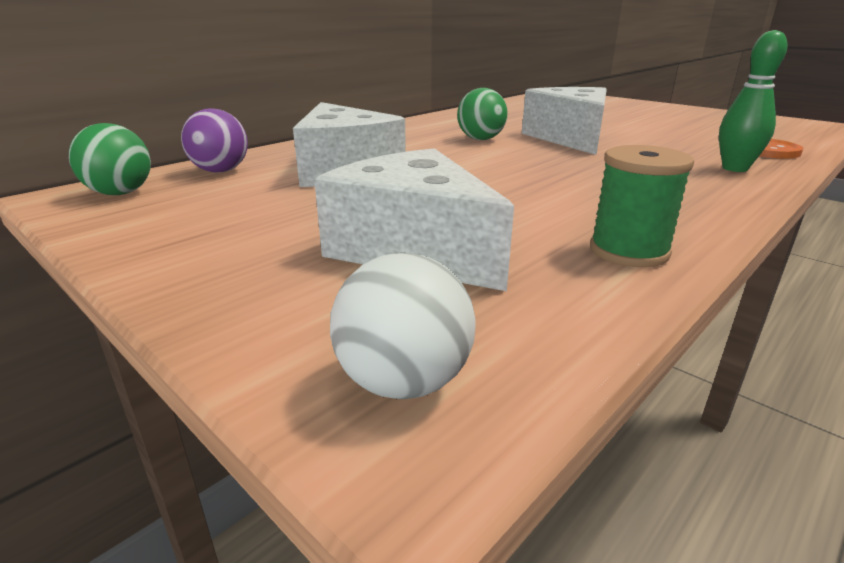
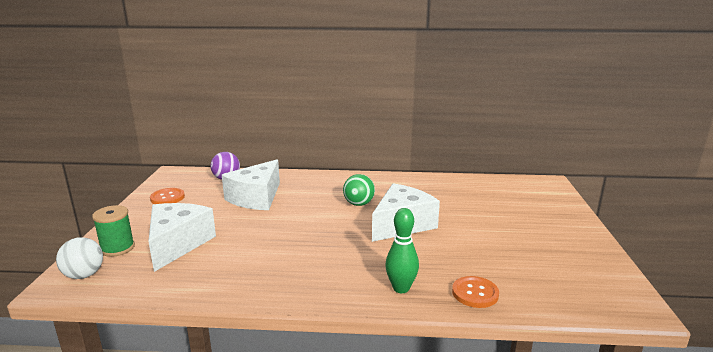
camera: 50 degrees right, 5 degrees down
(120, 193) = (183, 177): green ball -> none
(177, 219) = (167, 197): none -> orange button
(628, 251) = (215, 285): green spool -> green spool (117, 248)

